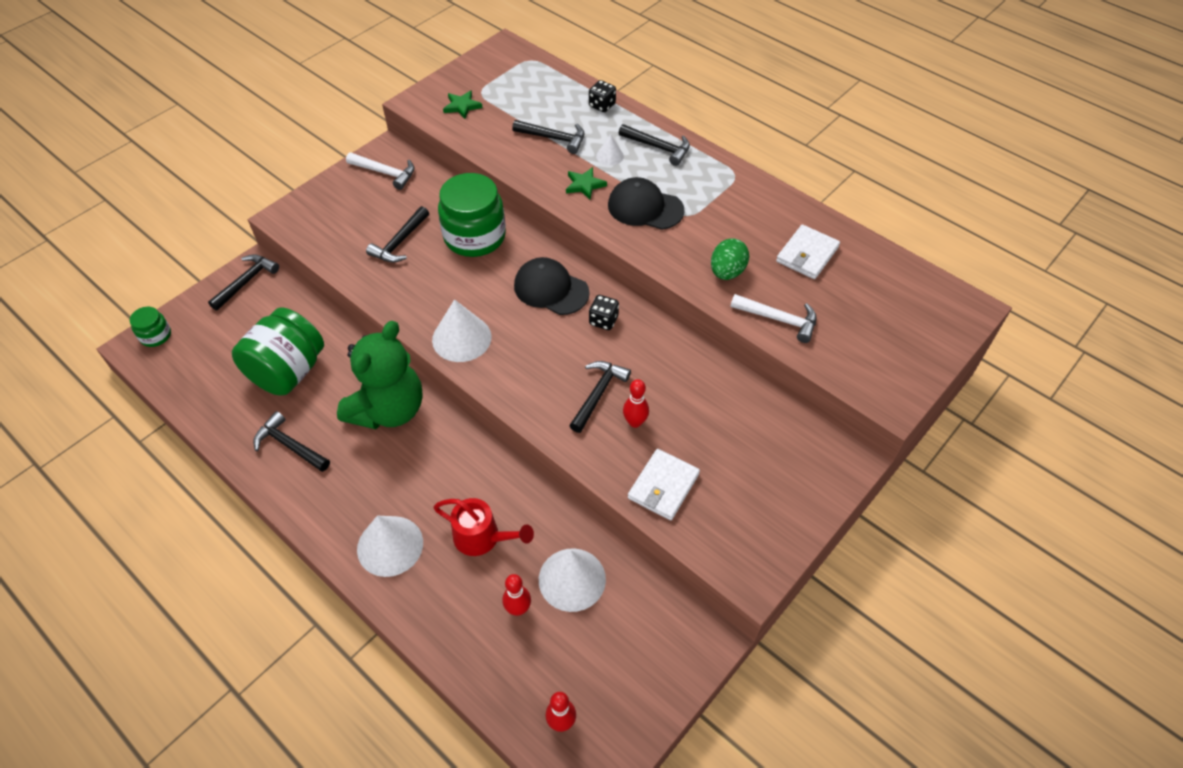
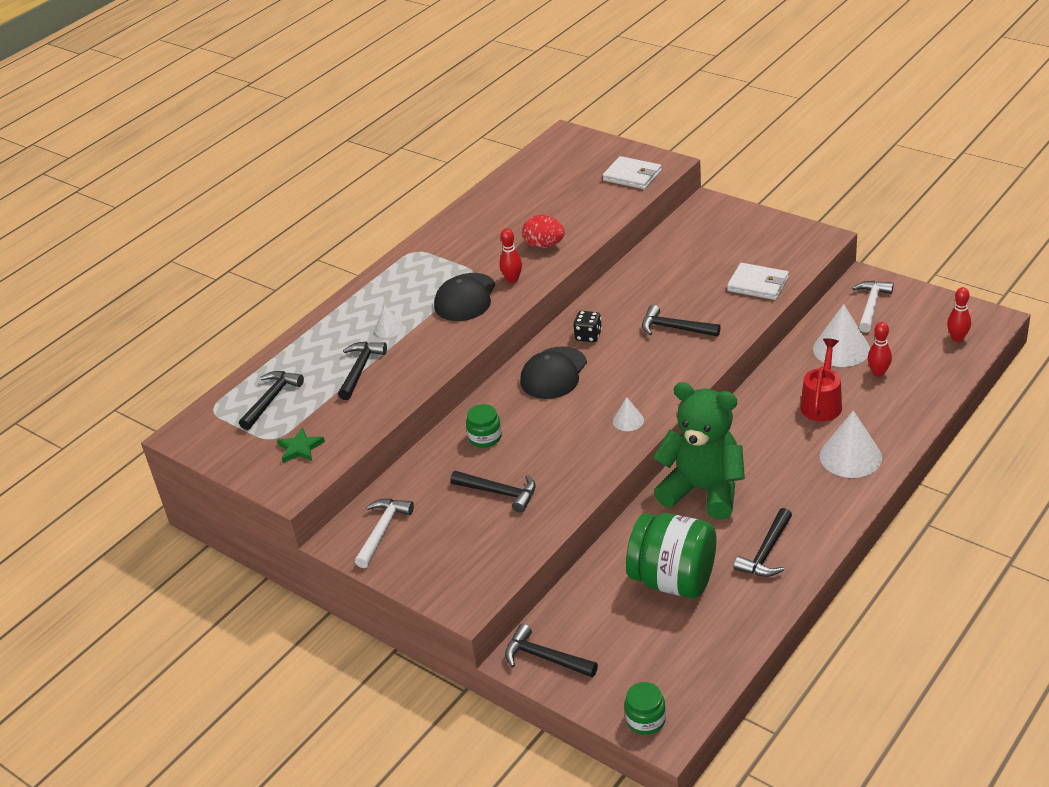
camera: 90 degrees left, 15 degrees down
(461, 338) = (628, 420): white cone -> white cone, size x0.52
(475, 236) = (485, 437): green jar -> green jar, size x0.48
(584, 185) = (434, 338): green star -> none
(602, 105) = (304, 344): black dice -> none
(635, 422) = (699, 305): red bowling pin -> red bowling pin (512, 279)
(658, 147) = (375, 299): black hammer -> black hammer (271, 399)
(727, 272) = (544, 245): green egg -> red egg
(779, 319) = (595, 216): white hammer -> white hammer (871, 306)
(807, 254) = (516, 207): white wallet -> white wallet (632, 176)

